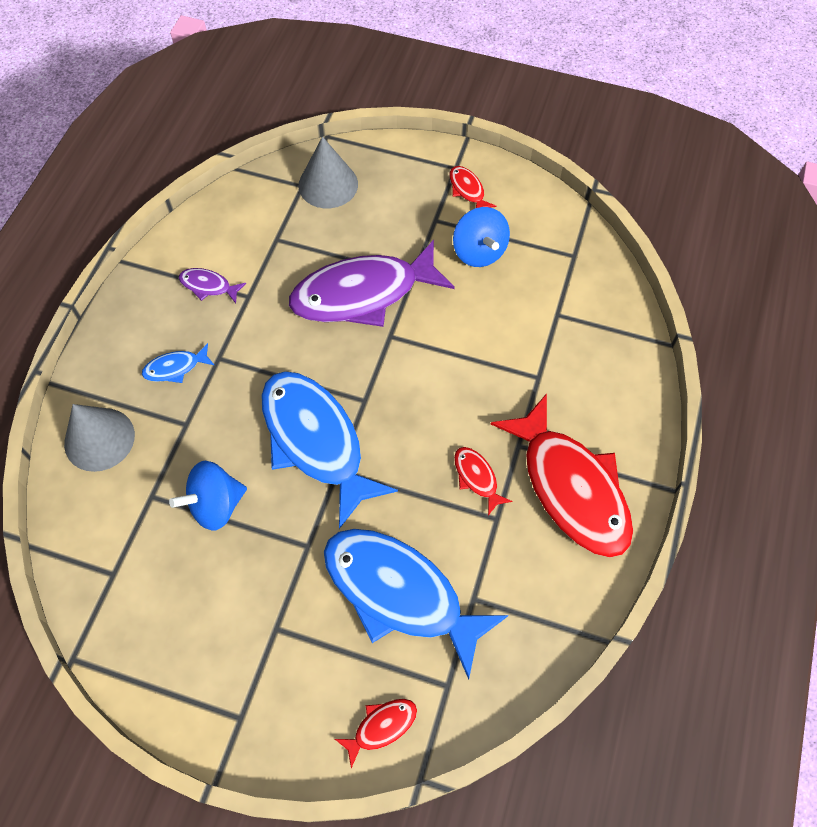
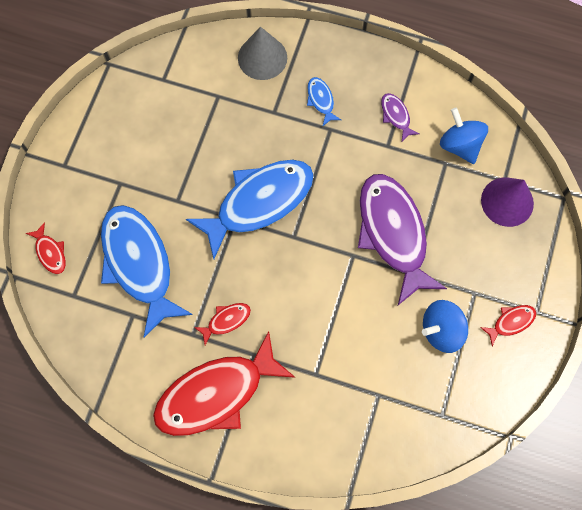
camera: 90 degrees right, 10 degrees up
(208, 286) = (396, 116): purple fish -> purple fish turned 45 degrees counterclockwise
(216, 505) = (210, 138): blue spinning top -> blue spinning top (459, 145)
(328, 184) = (507, 201): grey cone -> purple cone
(400, 593) = (139, 264): blue fish -> blue fish turned 60 degrees counterclockwise

